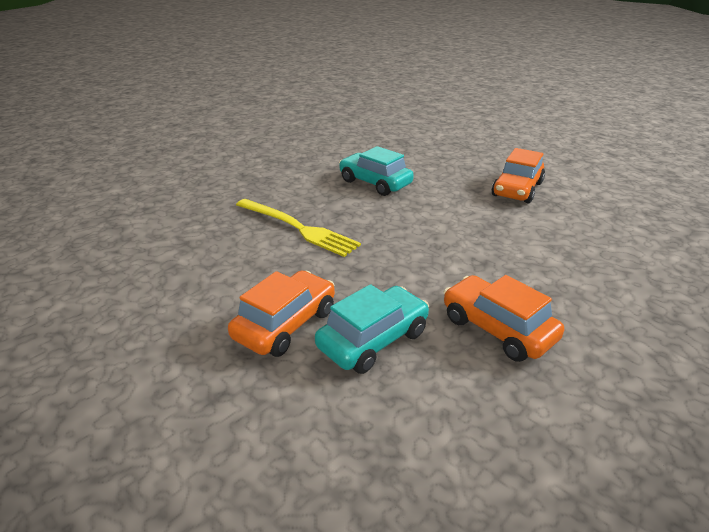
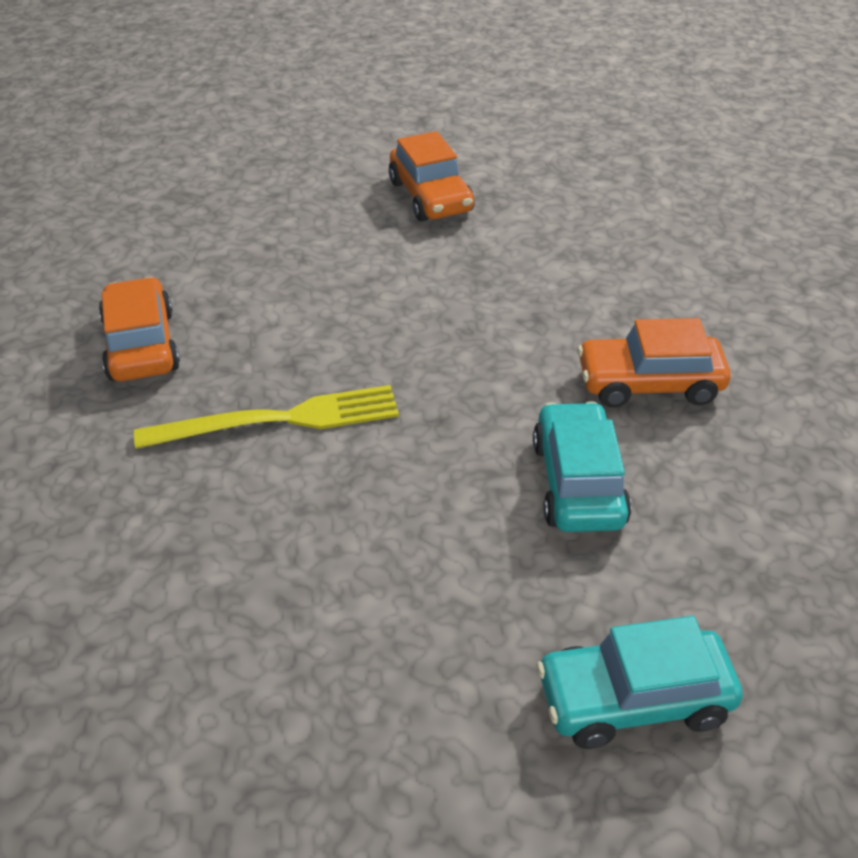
camera: 50 degrees left, 10 degrees up
(285, 324) = (478, 540): orange car -> orange car (141, 345)
(375, 183) = (258, 288): turquoise car -> turquoise car (634, 699)

